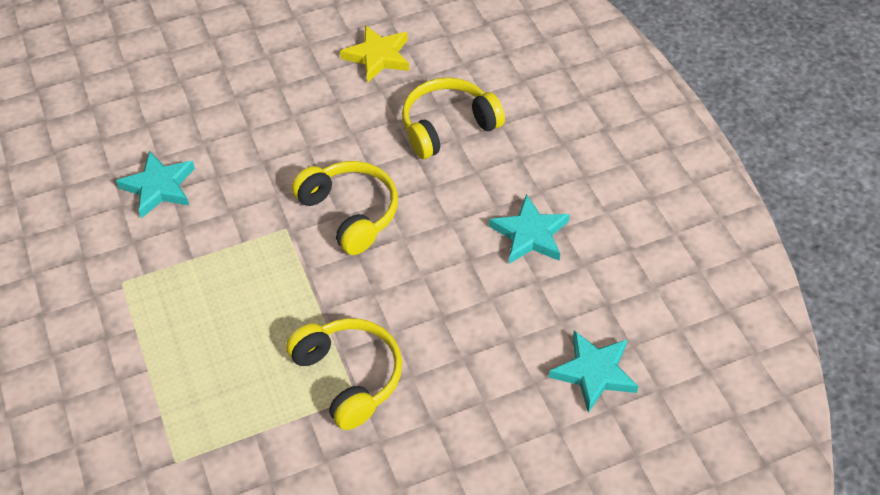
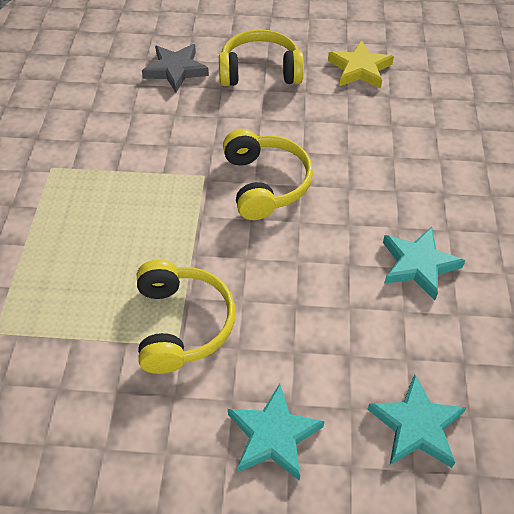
camera: 25 degrees right, 0 degrees up
(159, 187) = (126, 107): turquoise star -> turquoise star (273, 435)
(187, 127) = (176, 70): none -> grey star
(447, 126) = (390, 144): yellow headphones -> yellow headphones (260, 71)

